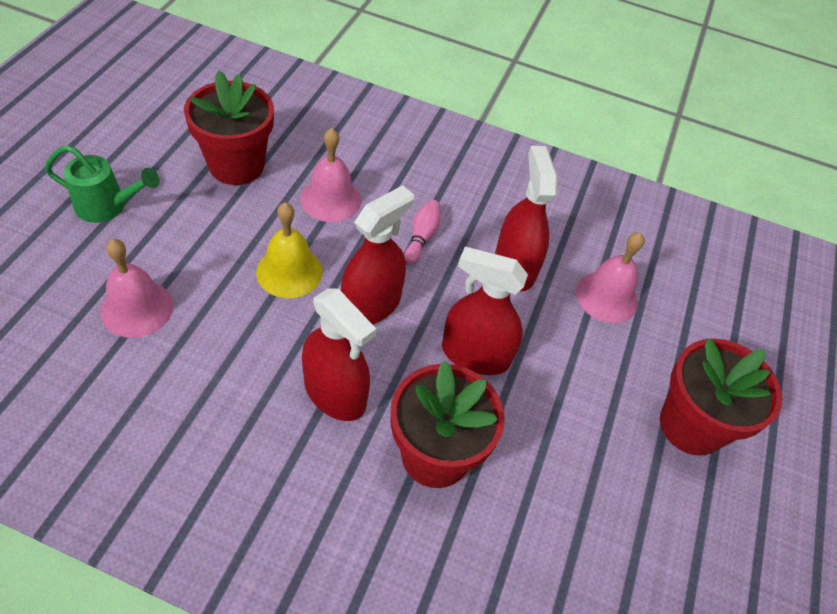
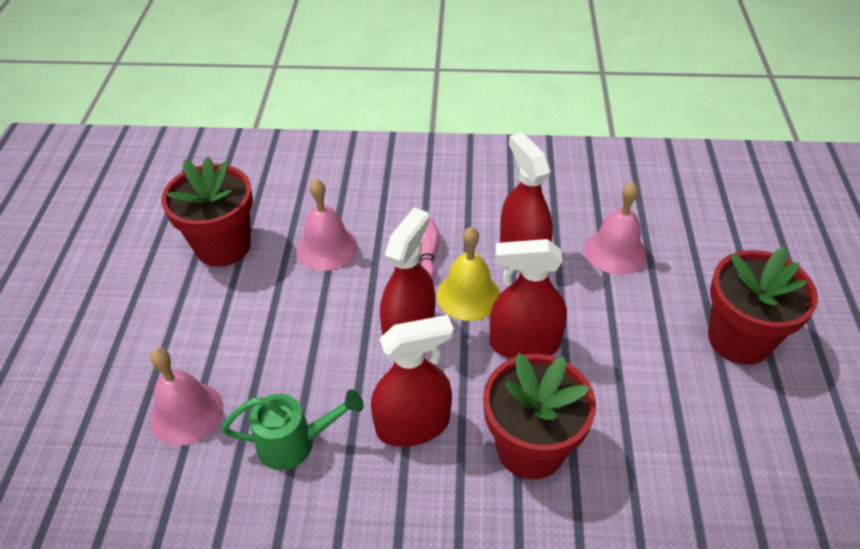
camera: 10 degrees left, 5 degrees down
(107, 206) = (113, 326): green watering can -> green watering can (295, 443)
(289, 271) = (318, 328): yellow bell -> yellow bell (468, 295)
(335, 393) = (413, 425): red spray bottle -> red spray bottle turned 45 degrees counterclockwise

